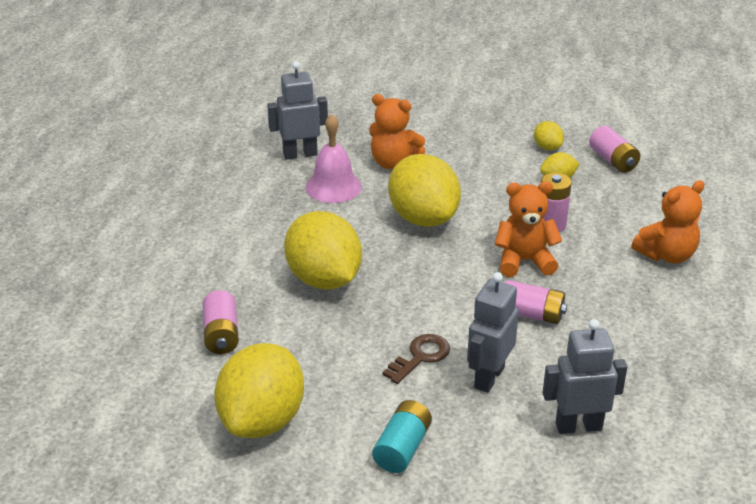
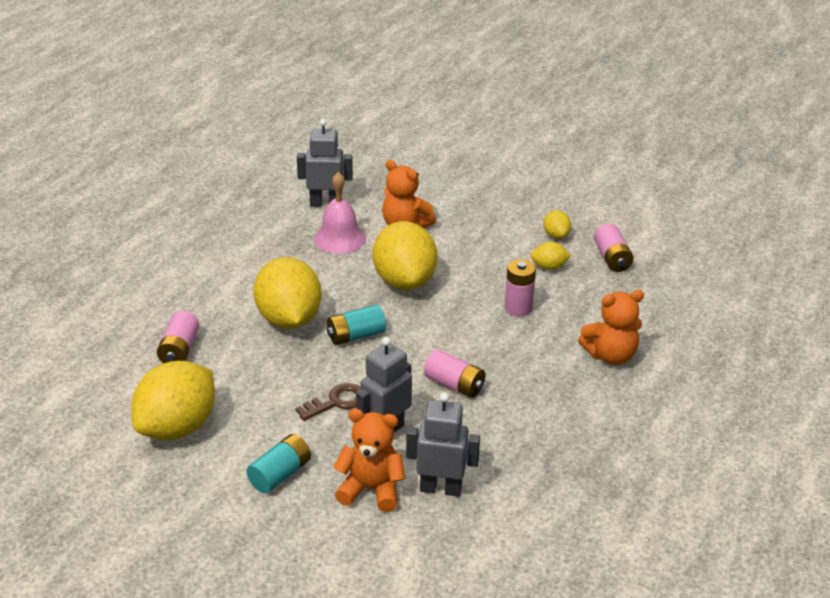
camera: 15 degrees right, 0 degrees up
(403, 283) = (356, 336): none -> turquoise battery
(524, 261) = (474, 336): orange teddy bear -> orange teddy bear (371, 490)

